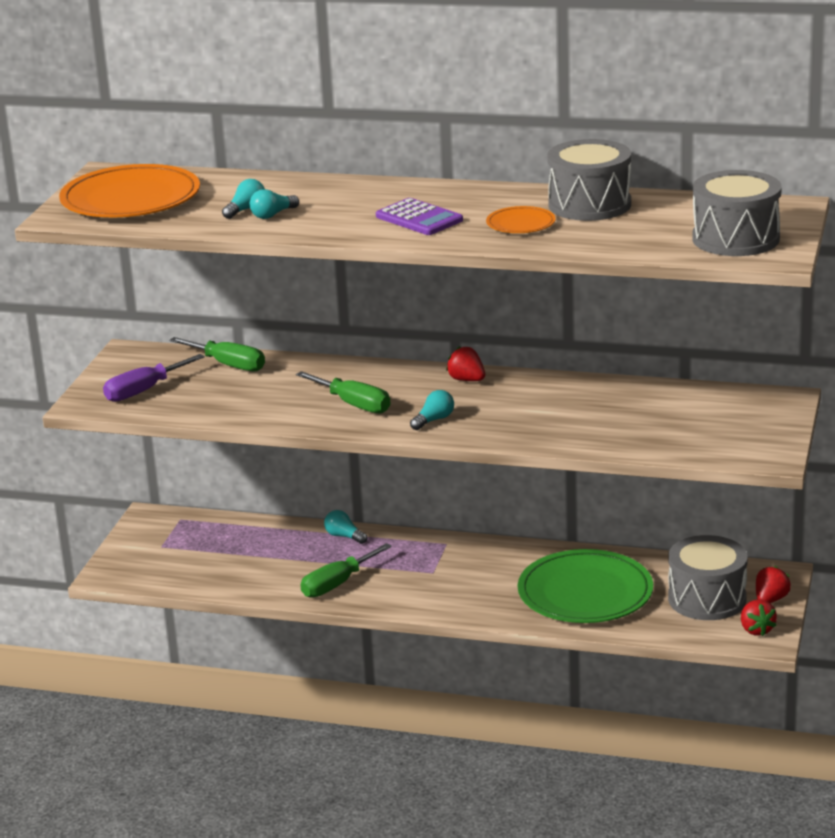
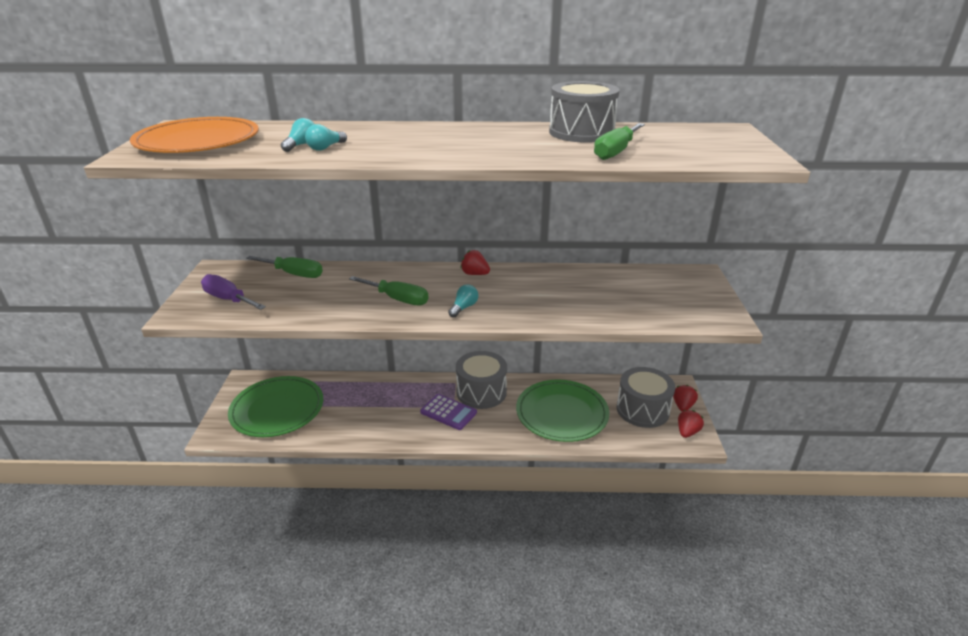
camera: 15 degrees left, 5 degrees up
(144, 391) = (228, 299): purple screwdriver -> purple screwdriver turned 90 degrees clockwise
(190, 554) = (277, 409): none -> green plate
(337, 584) = (388, 424): green screwdriver -> green screwdriver (616, 152)
(344, 536) = (384, 384): turquoise light bulb -> none
(419, 218) = (452, 146): purple calculator -> purple calculator (448, 412)
(520, 224) = (538, 146): orange plate -> none
(735, 239) = (718, 149): grey drum -> grey drum (481, 392)
(756, 630) = (687, 432): red strawberry -> red strawberry turned 120 degrees counterclockwise

